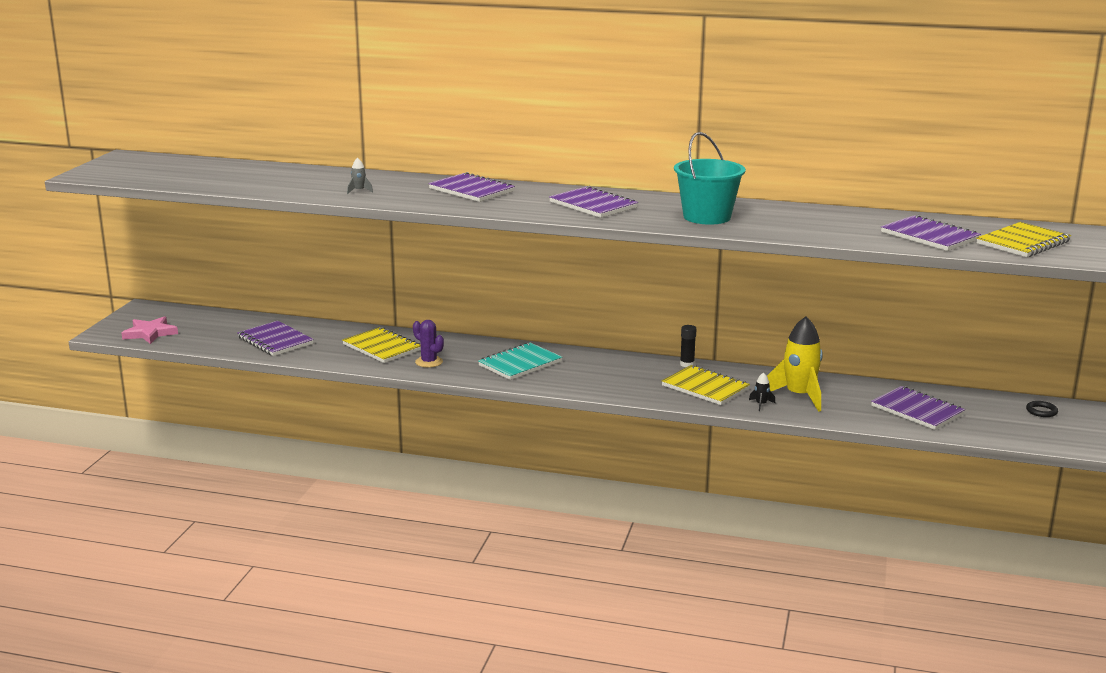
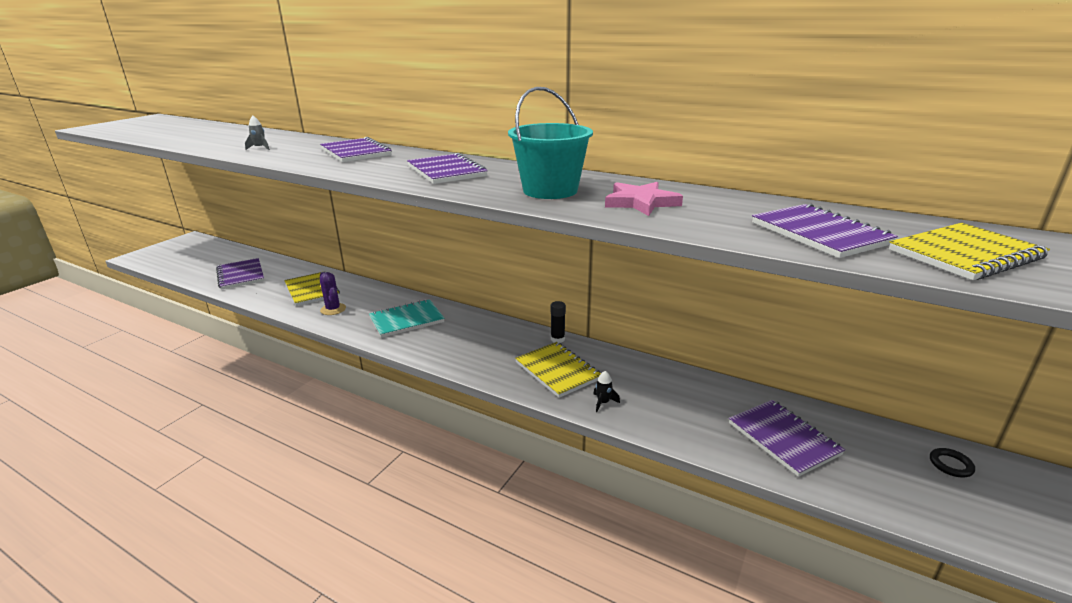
camera: 15 degrees right, 5 degrees up
(150, 333) = (165, 259): pink star -> pink star (641, 202)
(799, 396) = (651, 396): yellow rocket -> none

